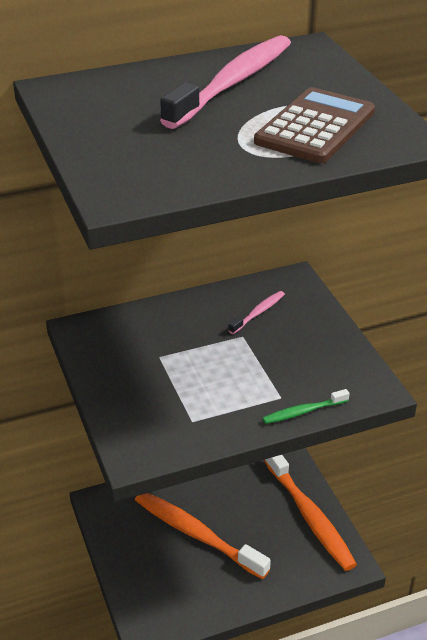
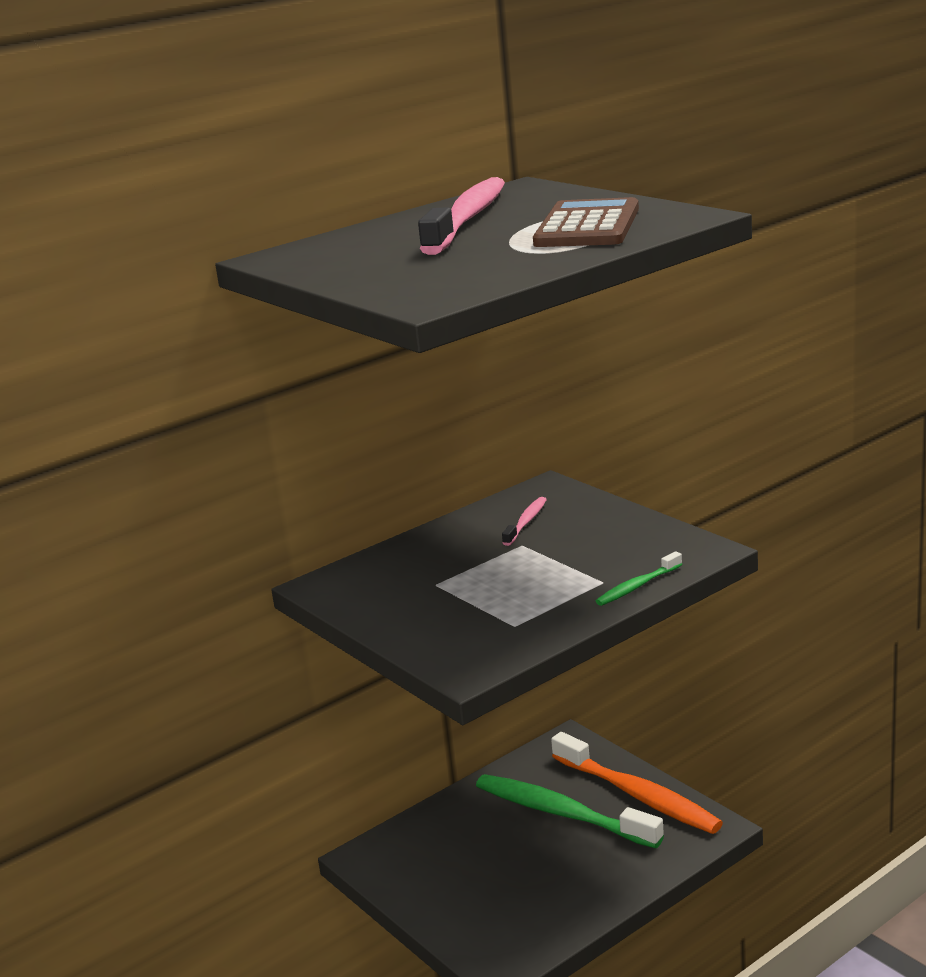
camera: 15 degrees left, 15 degrees down
(196, 534) = (508, 852): orange toothbrush -> none
(249, 513) = (562, 813): none -> green toothbrush

